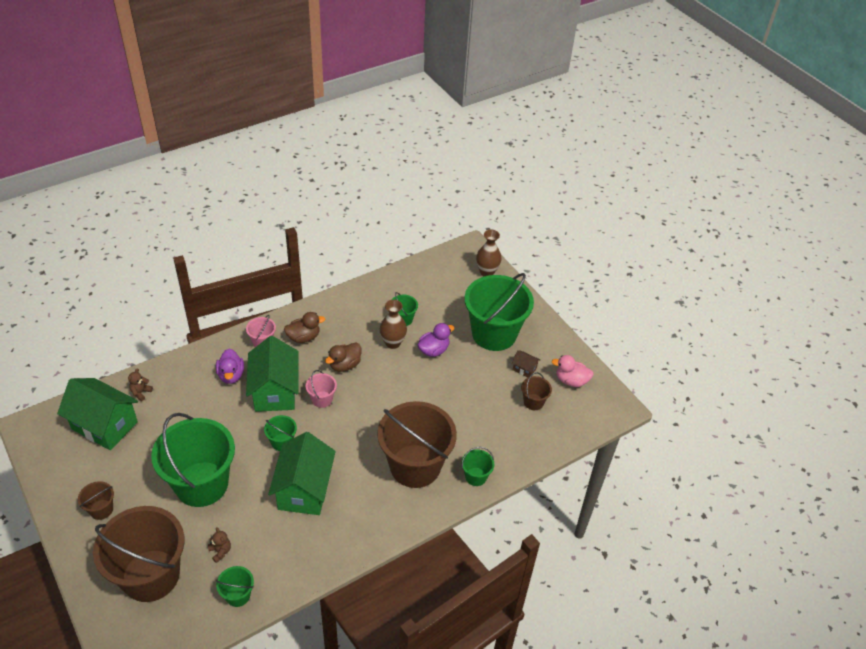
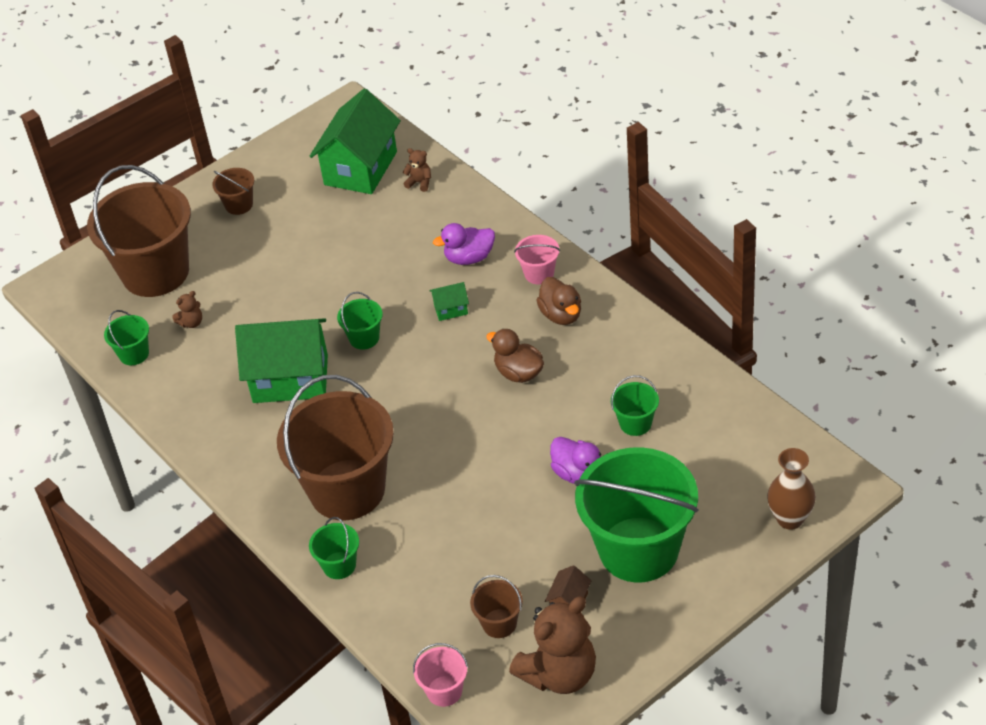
camera: 90 degrees right, 0 degrees up
(202, 484) = (286, 279): green bucket -> none
(275, 391) = (451, 309): green house -> green house, size x0.42
(322, 399) = (447, 362): pink bucket -> pink bucket (444, 691)
(393, 343) = (579, 420): brown vase -> none
(571, 381) = (559, 674): pink duck -> brown teddy bear

